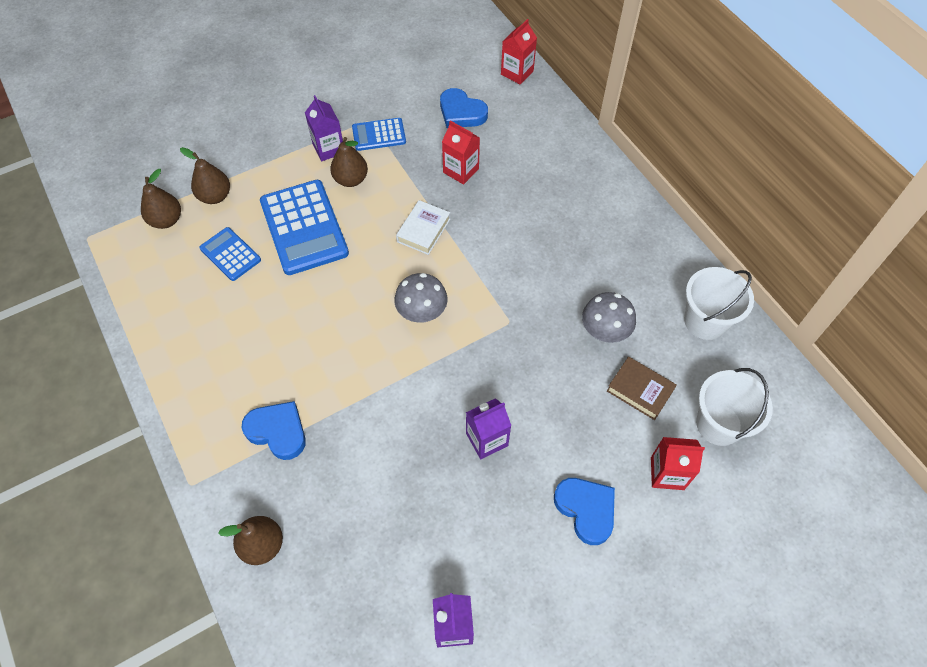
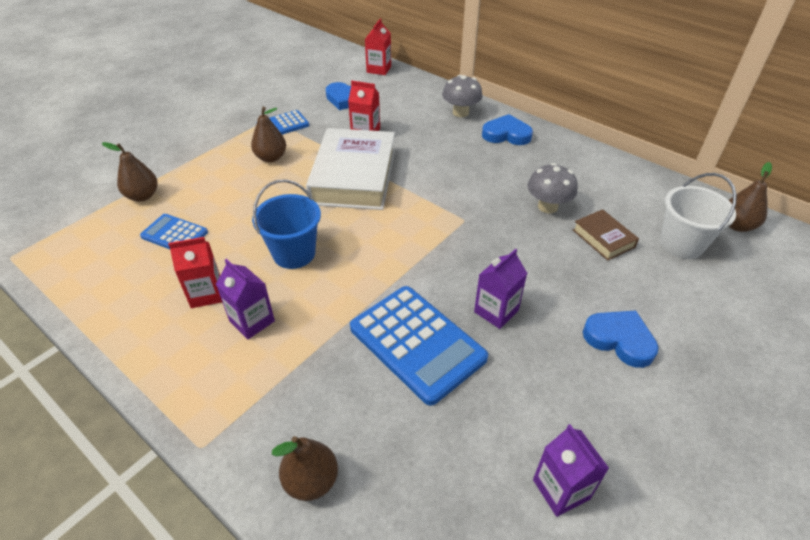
camera: 20 degrees left, 15 degrees down
(166, 220) = (97, 224): brown pear -> brown pear (737, 225)
(278, 431) = (283, 365): blue heart -> blue heart (506, 134)
(304, 227) = (241, 199): blue calculator -> blue calculator (417, 343)
(328, 148) = (241, 142): purple carton -> purple carton (252, 321)
(329, 312) = (294, 253): none -> blue bucket
(422, 312) = (382, 232): grey mushroom -> grey mushroom (460, 112)
(423, 230) = (354, 176): white book -> white book, size x2.15
(640, 390) = (603, 238): brown book -> brown book turned 45 degrees clockwise
(667, 473) = (667, 290): red carton -> red carton (206, 294)
(705, 321) = (620, 181): white bucket -> none

